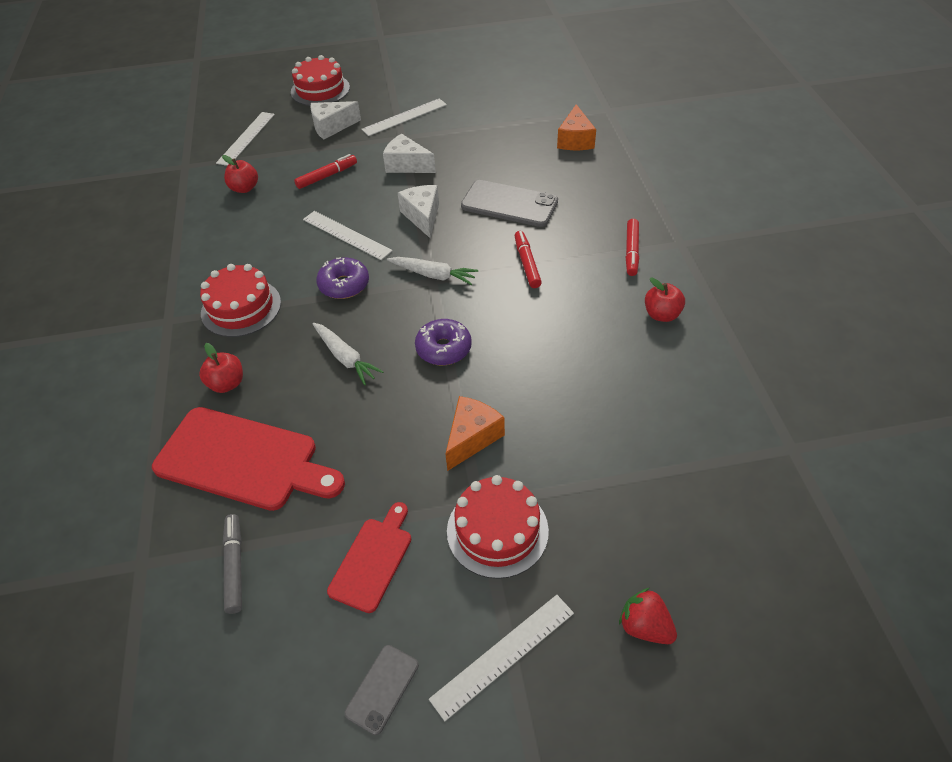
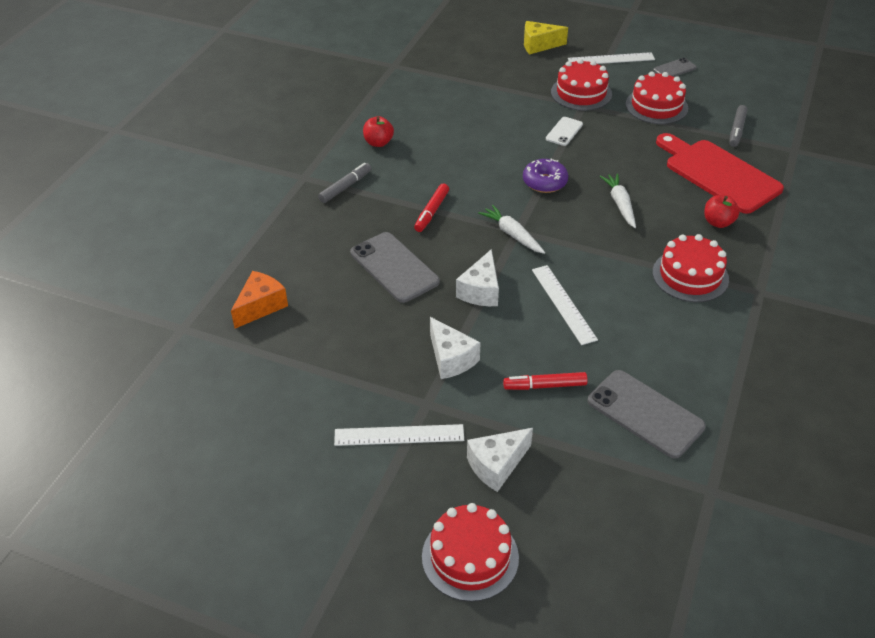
camera: 150 degrees left, 5 degrees down
(244, 188) = (645, 414): red apple -> grey phone
(246, 138) = (615, 503): white ruler -> none
(332, 127) = (497, 465): white cheese -> white cheese turned 135 degrees clockwise
(344, 285) = (591, 258): purple donut -> none
(373, 560) = (656, 106): red cutting board -> red cake
(472, 438) = (564, 131): orange cheese -> white phone
(631, 251) = (345, 187): red marker -> grey marker
(644, 626) = (539, 45): red strawberry -> yellow cheese

